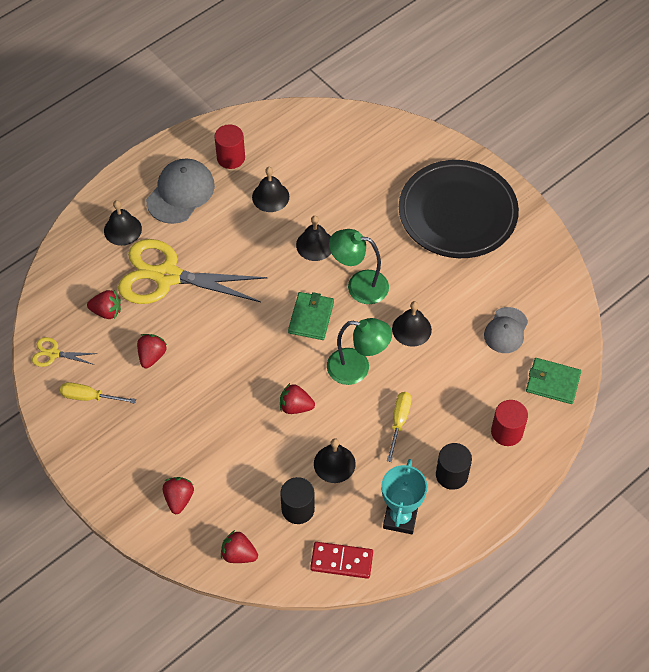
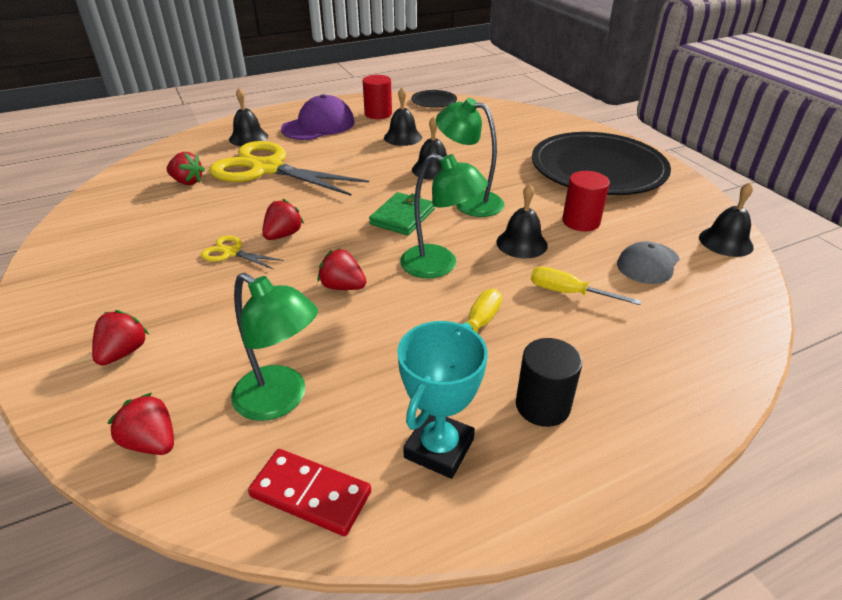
camera: 15 degrees right, 20 degrees down
(53, 354) = (106, 201): yellow scissors -> yellow scissors (231, 252)
(89, 397) = (108, 238): yellow screwdriver -> yellow screwdriver (569, 293)
(152, 356) = (205, 218): red strawberry -> red strawberry (283, 235)
(180, 193) = (318, 125): grey cap -> purple cap
(279, 120) = (434, 101): none -> black plate
(298, 509) = (281, 400): black cylinder -> green lamp
(334, 463) = (364, 355): black bell -> black bell (725, 242)
(506, 432) = (642, 368): red cylinder -> red cylinder (581, 221)
(552, 382) = (717, 324): green wallet -> none

